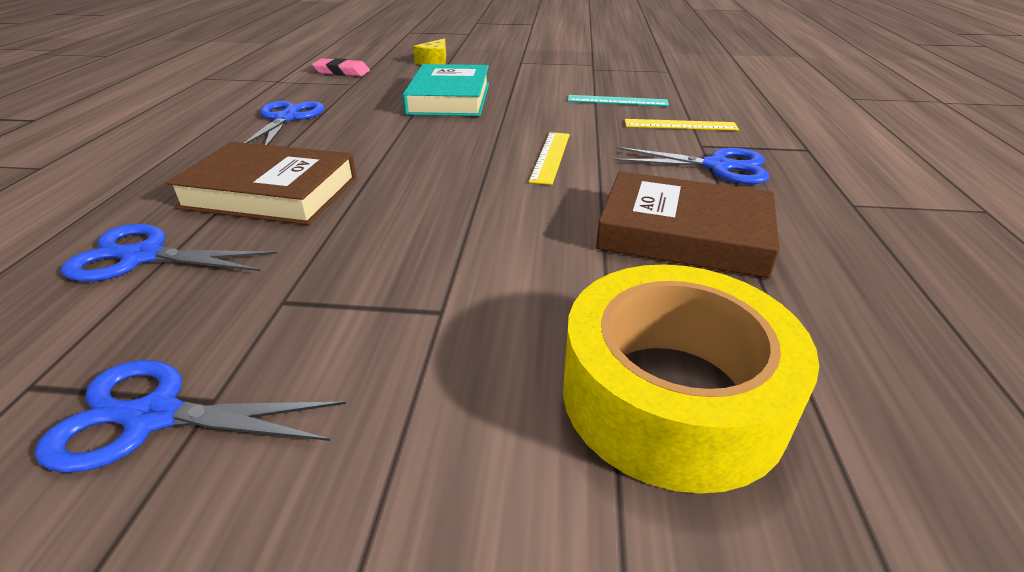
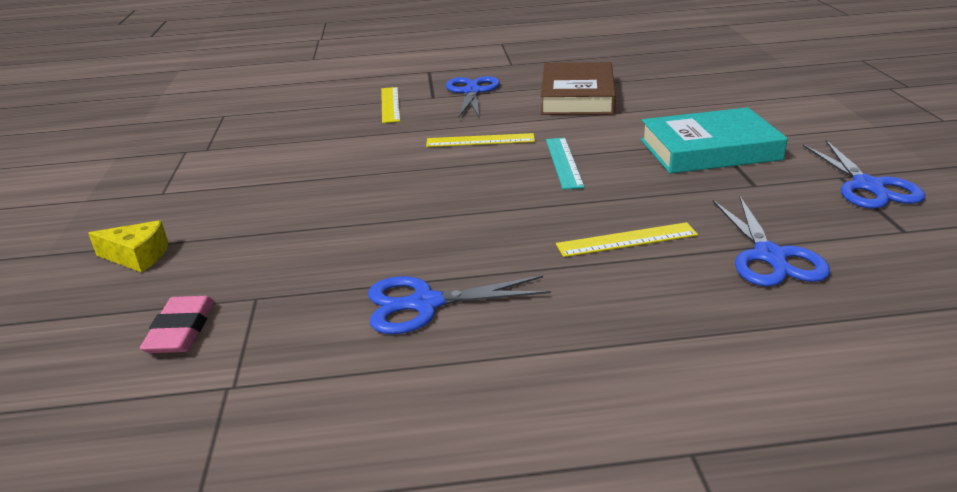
camera: 100 degrees left, 5 degrees down
(270, 193) = (626, 240): brown book -> yellow ruler
(449, 98) = (325, 210): turquoise book -> turquoise book (709, 149)
(617, 101) = (327, 129): turquoise ruler -> turquoise ruler (563, 162)
(672, 396) = (718, 93): yellow tape -> none

